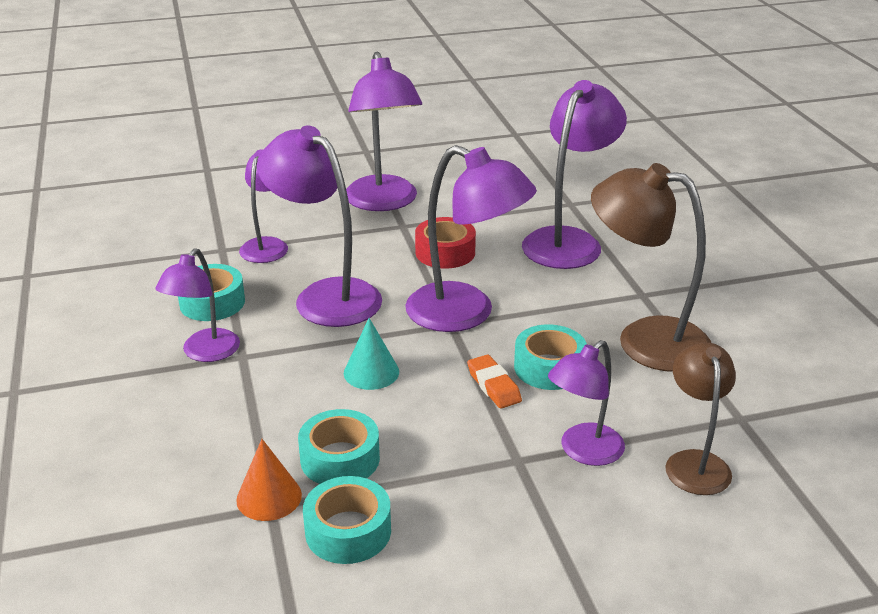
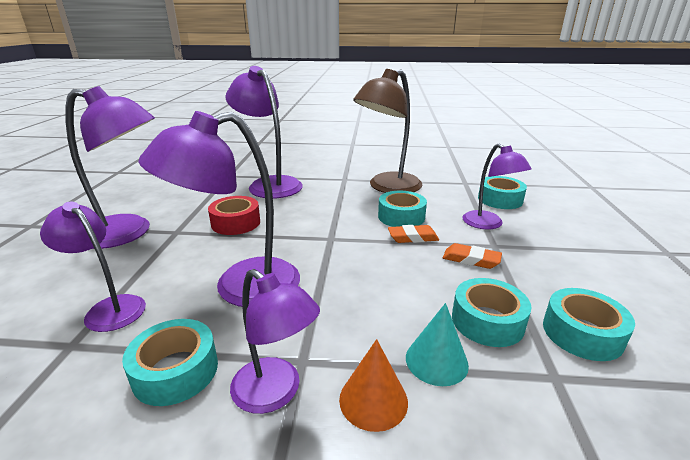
camera: 70 degrees left, 5 degrees down
(269, 497) = (542, 376): orange cone -> orange cone (373, 400)
(371, 372) = (372, 284): turquoise cone -> turquoise cone (436, 361)
(464, 440) = (471, 260): none -> orange eraser
(465, 314) = (322, 231): purple lamp -> none
(695, 462) = (500, 199): brown lamp -> turquoise tape

